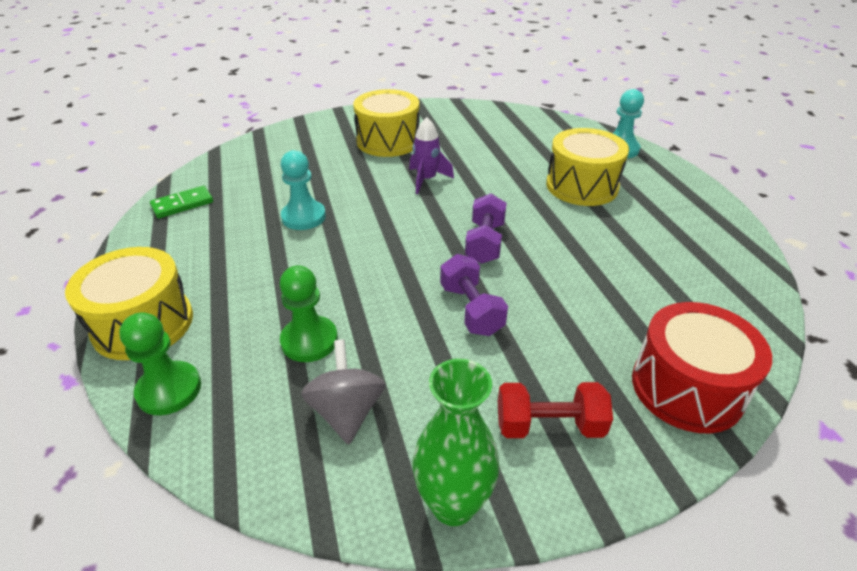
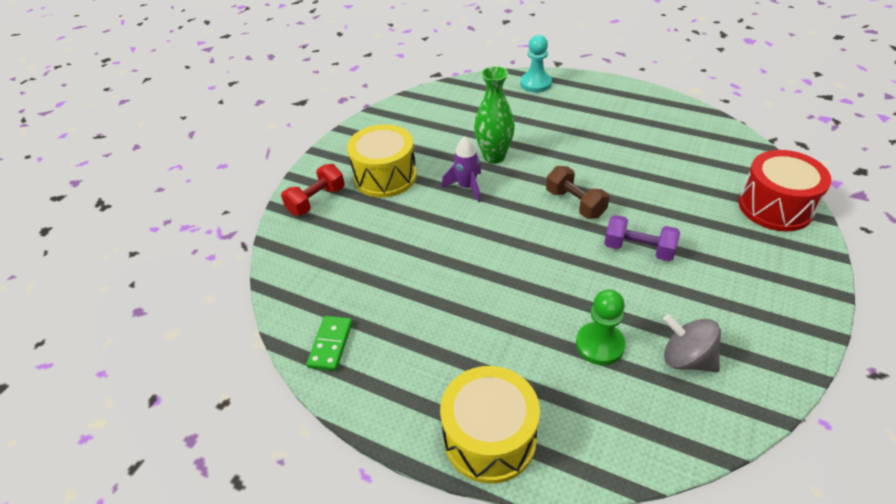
camera: 45 degrees left, 5 degrees up
(169, 390) = (587, 449): green pawn -> none
(303, 217) = (440, 277): turquoise pawn -> none
(453, 504) = (795, 349): green vase -> green vase (494, 157)
(485, 243) = (575, 203): purple dumbbell -> brown dumbbell
(549, 425) = (764, 275): red dumbbell -> red dumbbell (316, 201)
(582, 186) = (558, 125): yellow drum -> none

